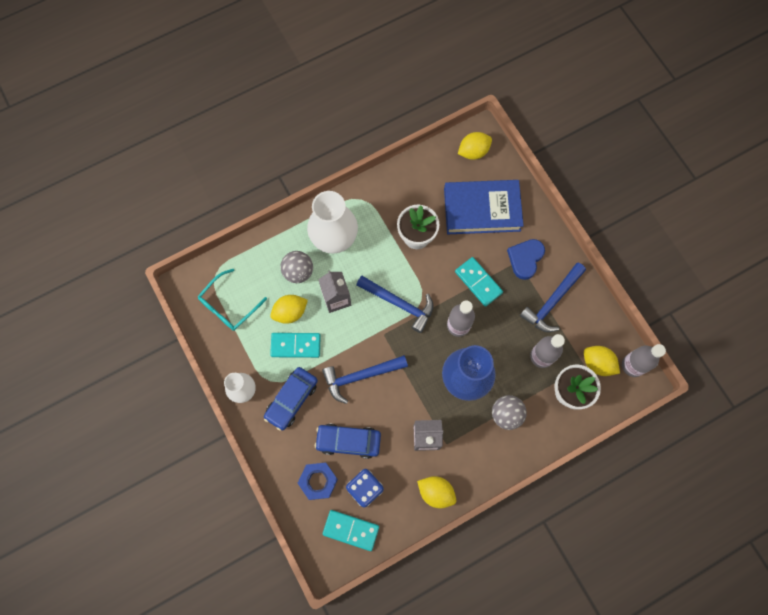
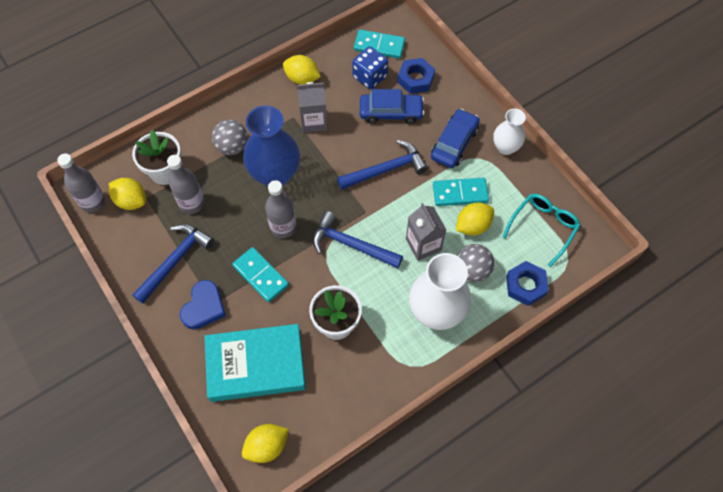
camera: 175 degrees right, 10 degrees down
(256, 255) = (525, 285): none -> blue nut
(482, 209) = (256, 365): blue book -> turquoise book

